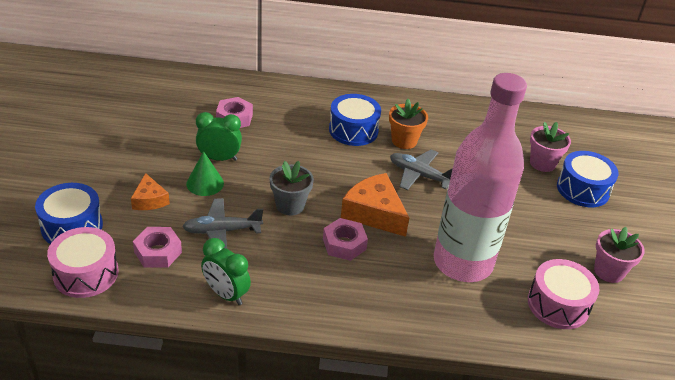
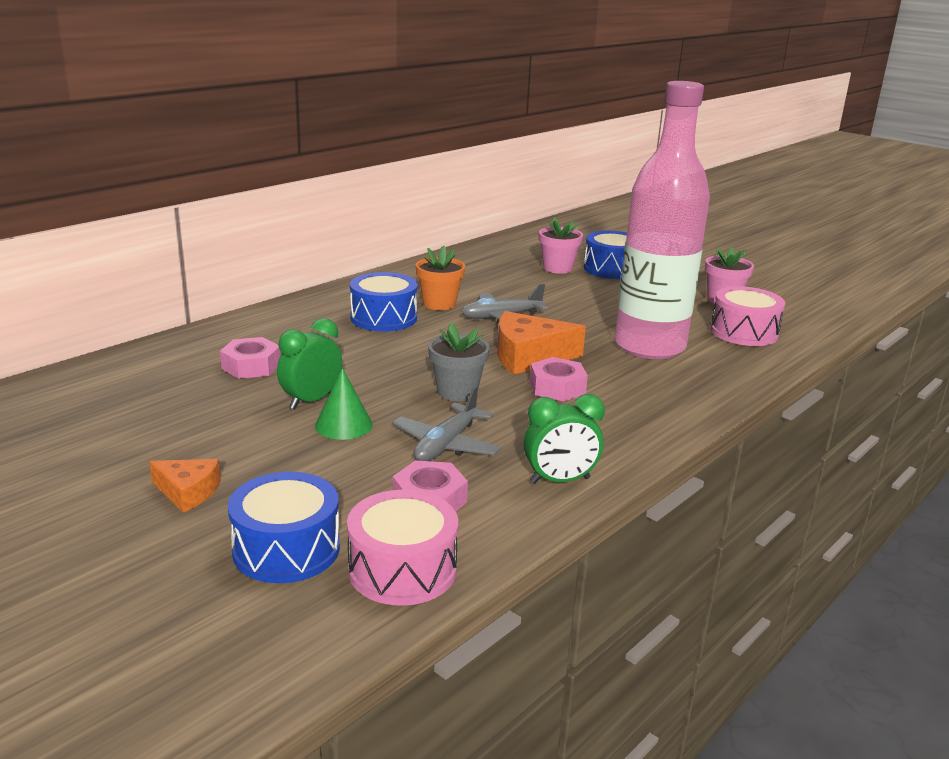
camera: 50 degrees left, 15 degrees down
(149, 200) = (319, 471): orange cheese -> orange cheese (188, 492)

